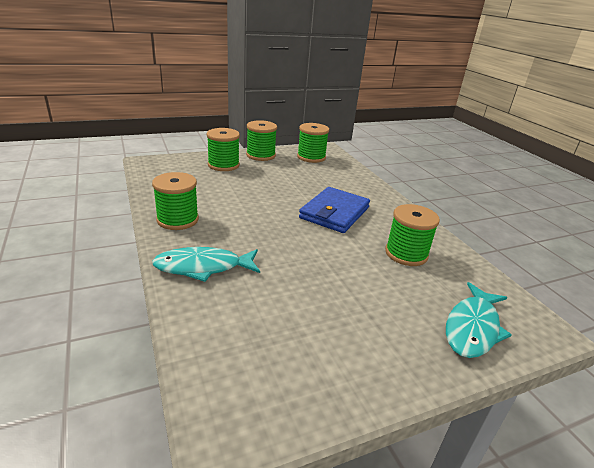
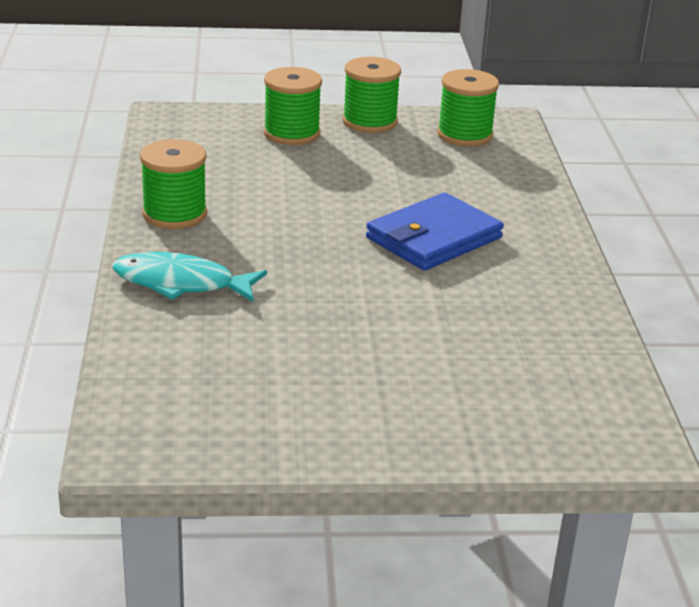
camera: 20 degrees right, 0 degrees up
(406, 254) = (506, 315): green spool -> none
(472, 328) = (521, 421): turquoise fish -> none

